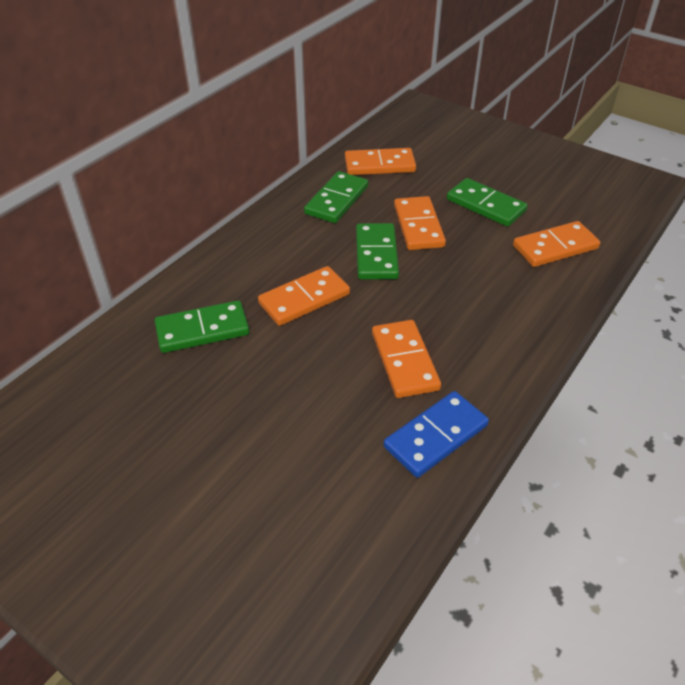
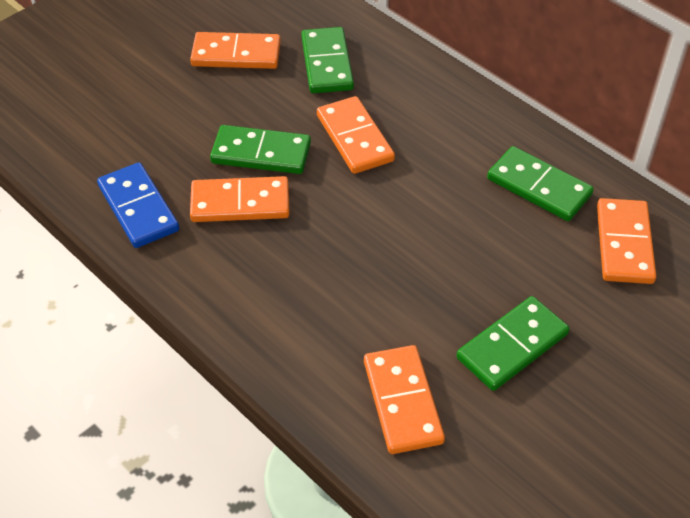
camera: 100 degrees right, 5 degrees up
(376, 254) = (420, 208): green domino -> green domino (261, 153)
(418, 226) = (472, 259): orange domino -> orange domino (236, 54)

